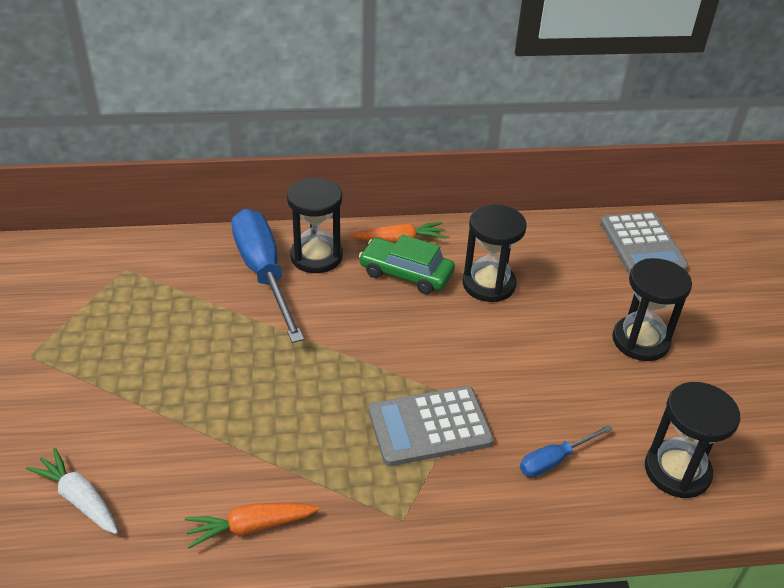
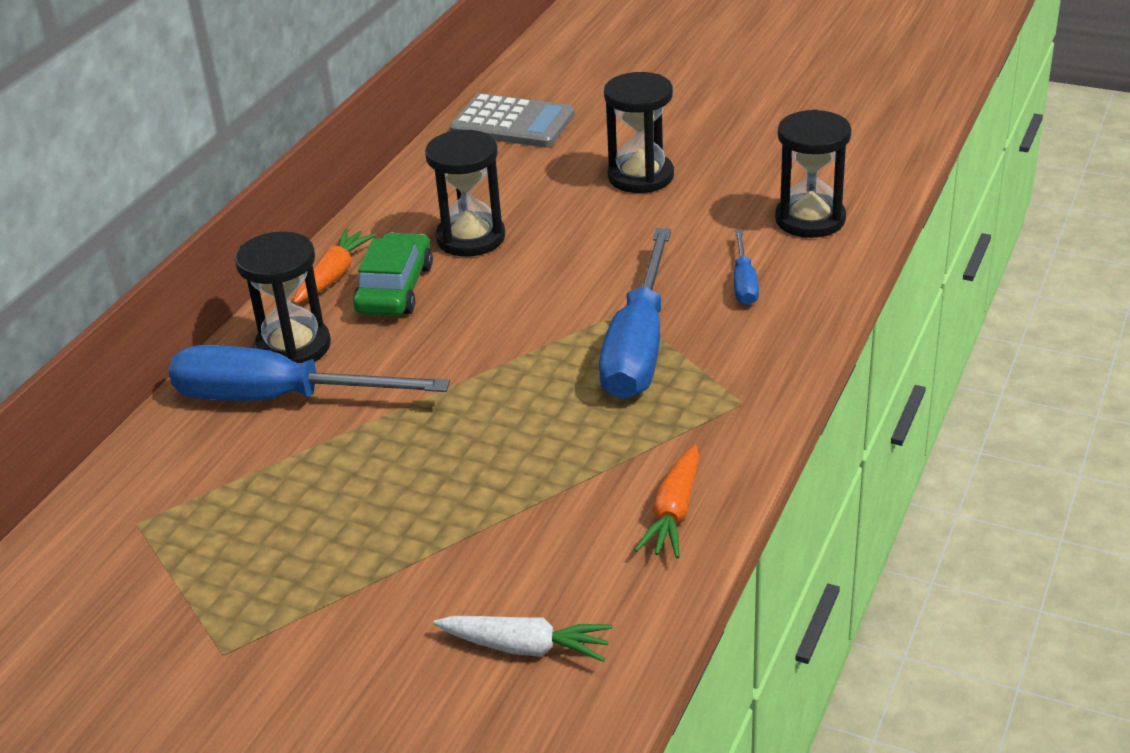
camera: 55 degrees left, 5 degrees down
(79, 498) = (526, 647): white carrot -> white carrot turned 150 degrees counterclockwise
(406, 273) = (395, 289): green car -> green car turned 135 degrees clockwise
(429, 427) = (638, 346): grey calculator -> blue screwdriver

